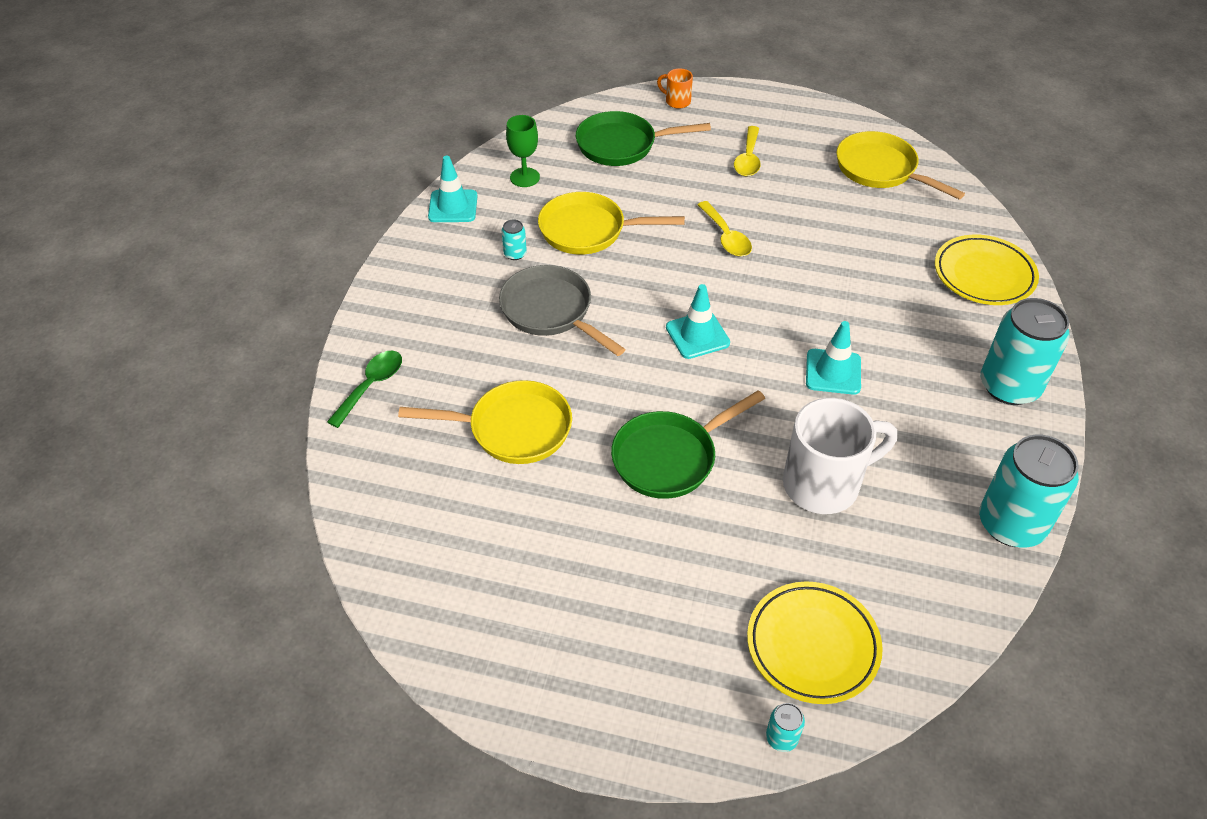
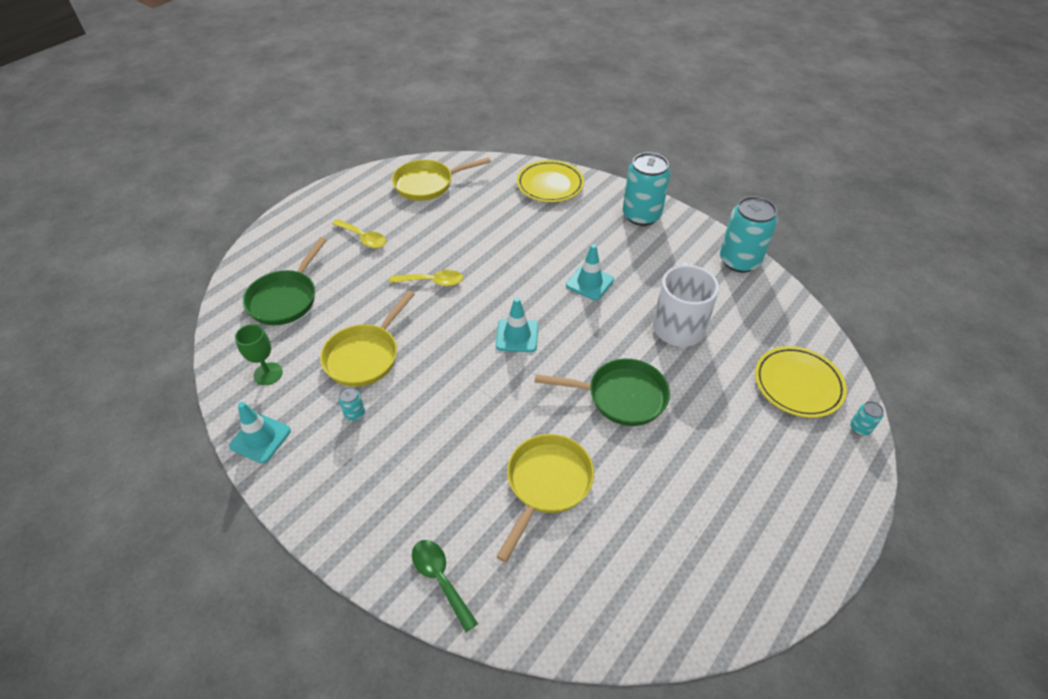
camera: 65 degrees left, 0 degrees up
(550, 311) = (437, 413): grey pan -> none
(669, 458) = (621, 396): green pan -> green pan turned 75 degrees counterclockwise
(676, 101) = (265, 248): orange mug -> none

